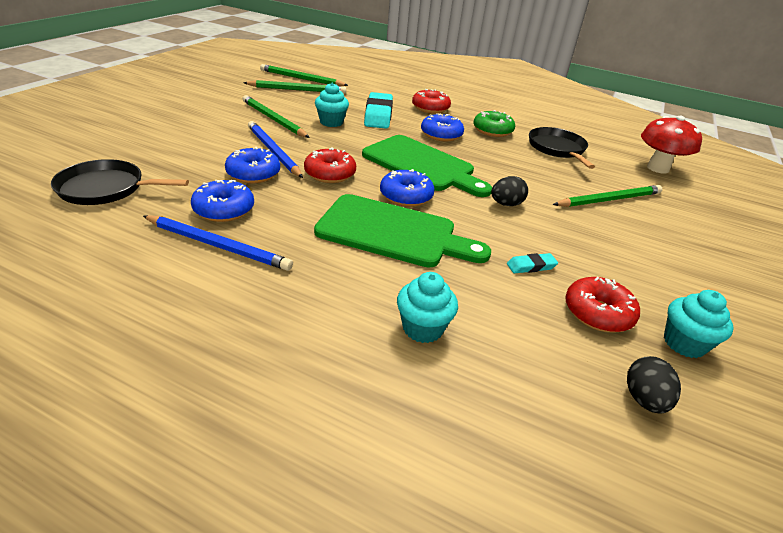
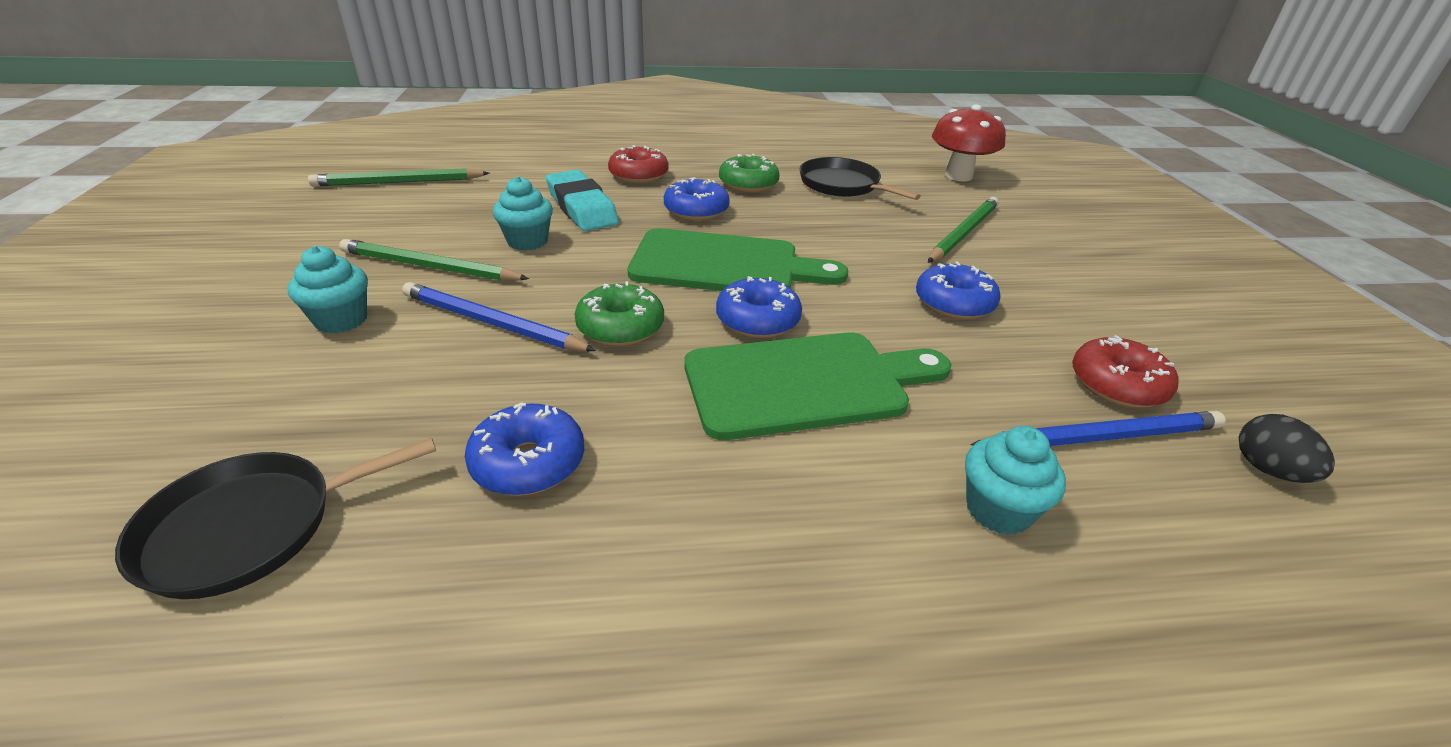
camera: 30 degrees left, 0 degrees up
(218, 245) = (592, 533): blue pencil -> blue pencil (1101, 437)
(253, 174) = (504, 376): blue donut -> blue donut (954, 303)
(297, 90) = (413, 203): green pencil -> none
(330, 174) = (620, 327): red donut -> green donut
(506, 204) = (877, 282): black egg -> none
(531, 266) = (995, 356): turquoise eraser -> none
(684, 343) = (1215, 380): turquoise cupcake -> turquoise cupcake (341, 320)

